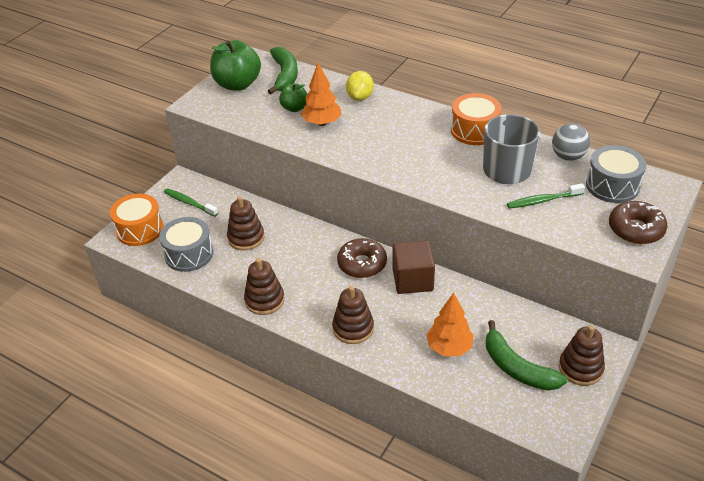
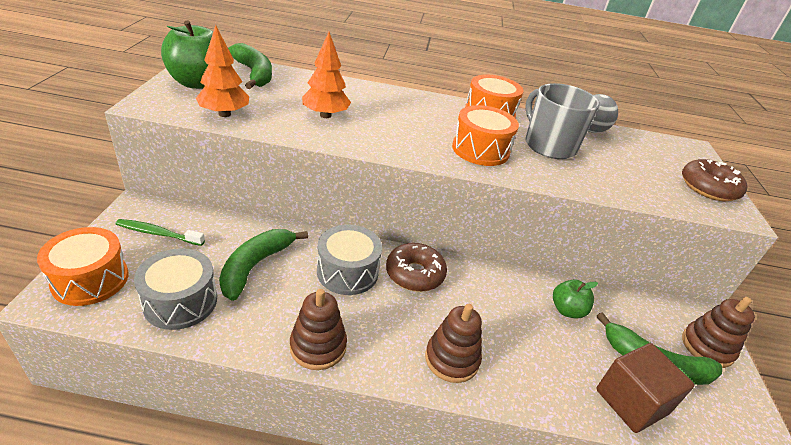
camera: 30 degrees left, 5 degrees down
(246, 238) = (255, 266): brown stacking toy -> green banana
(294, 108) = (284, 103): green apple -> green apple (567, 310)
(360, 97) = (352, 90): yellow lemon -> none
(412, 280) = (480, 282): brown cube -> brown cube (631, 401)
(435, 167) = (480, 150): none -> orange drum
(449, 347) = (572, 356): orange tree -> orange tree (224, 114)
(542, 200) = (607, 171): green toothbrush -> none
(612, 185) = (650, 151): grey drum -> grey drum (347, 272)

